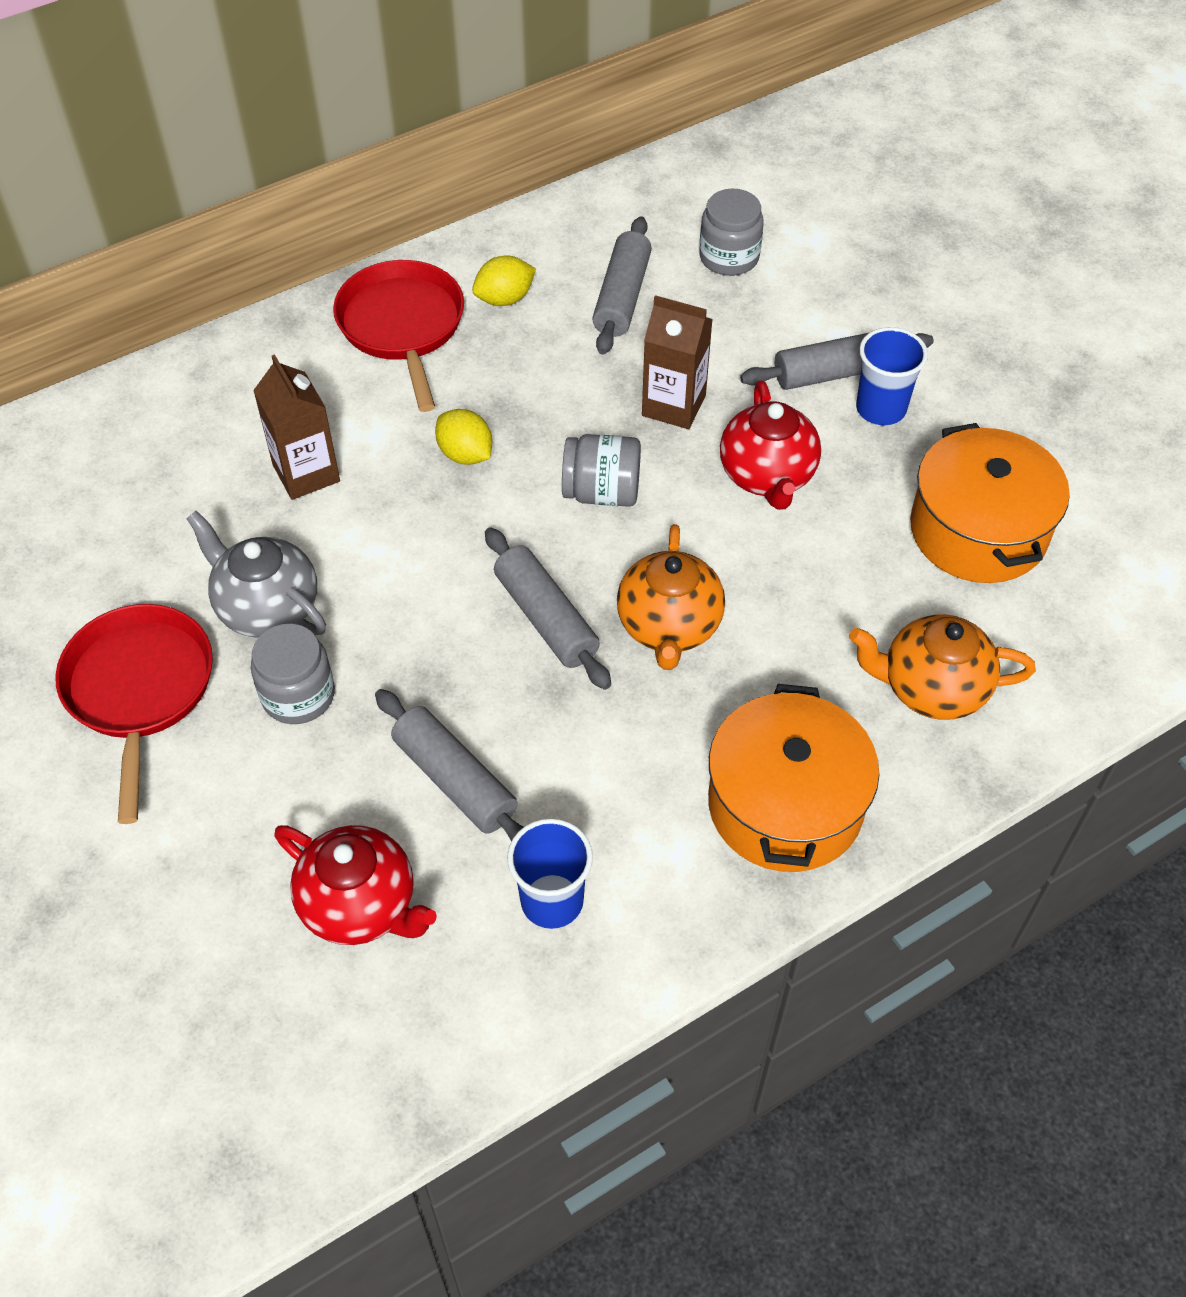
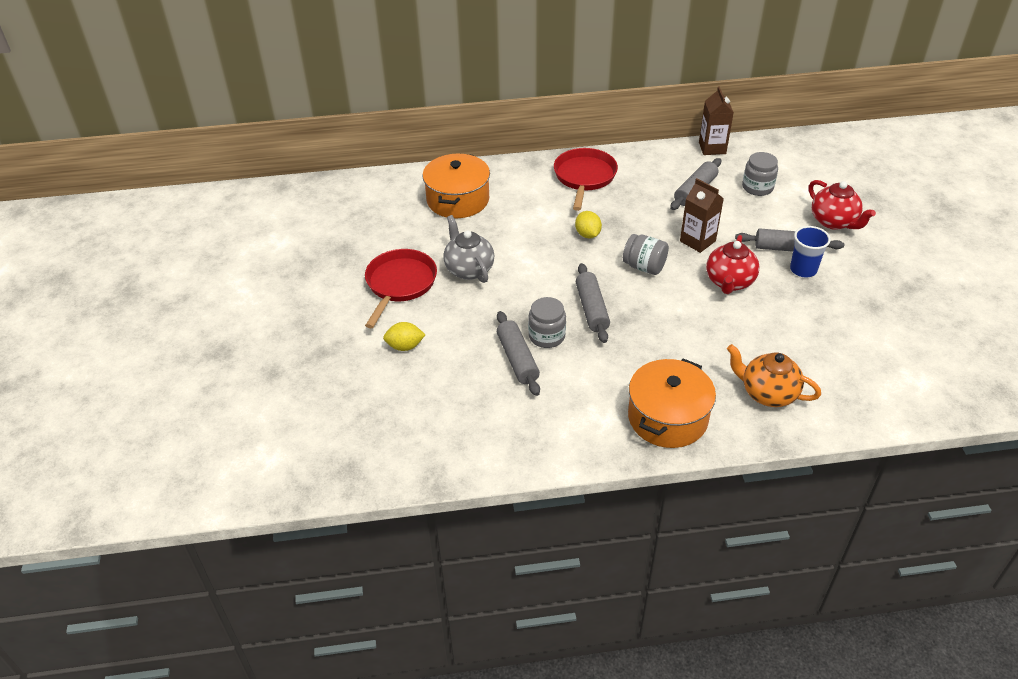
camera: 25 degrees right, 10 degrees down
(298, 695) = (465, 306): grey jar -> grey jar (546, 336)
(306, 473) = (512, 223): brown carton -> brown carton (712, 148)
(360, 905) = (451, 393): red teapot -> red teapot (834, 222)
(504, 299) = (638, 178): yellow lemon -> yellow lemon (405, 346)
(552, 901) = (537, 420): blue cup -> none
(669, 627) = (648, 329): orange teapot -> none
(978, 530) = (828, 334): orange pot -> orange pot (458, 200)

